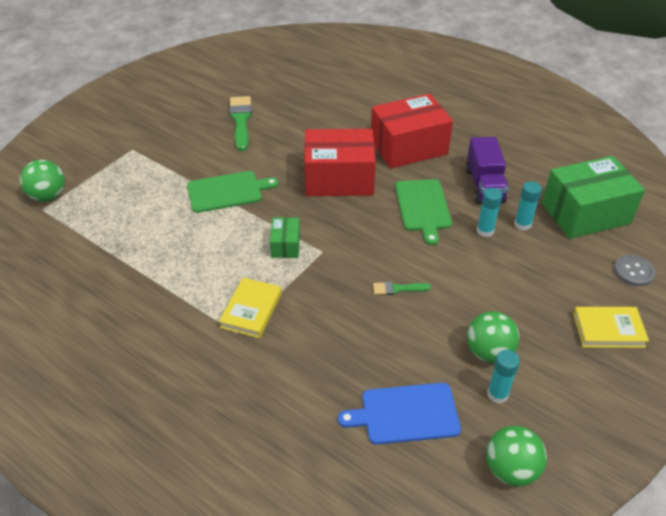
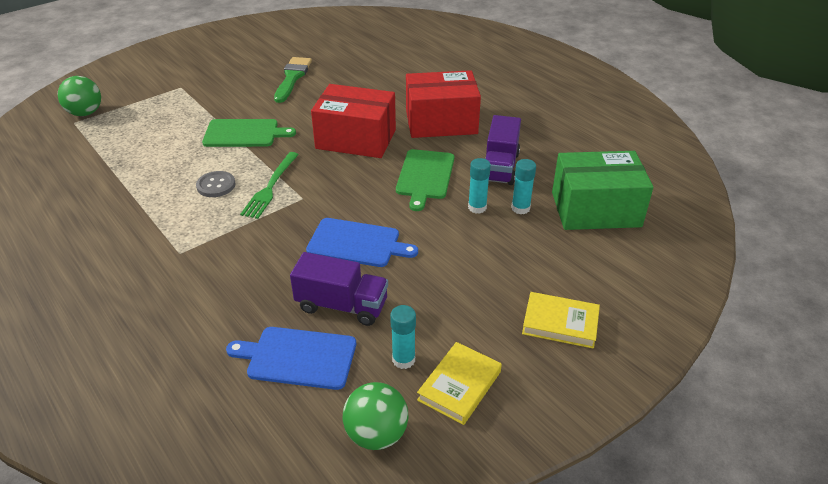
camera: 15 degrees right, 5 degrees down
(251, 310) = (204, 236): yellow book -> yellow book (459, 386)
(285, 245) = (270, 187): green box -> green fork
(398, 289) = (357, 243): green brush -> blue cutting board
(417, 354) = (342, 305): none -> purple truck
(488, 352) = (417, 318): green ball -> none
(633, 271) = (620, 273): grey button -> grey button (216, 185)

